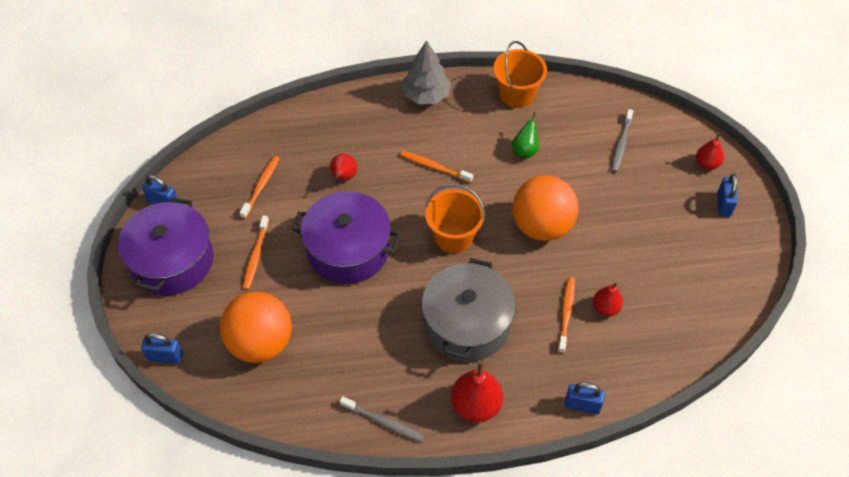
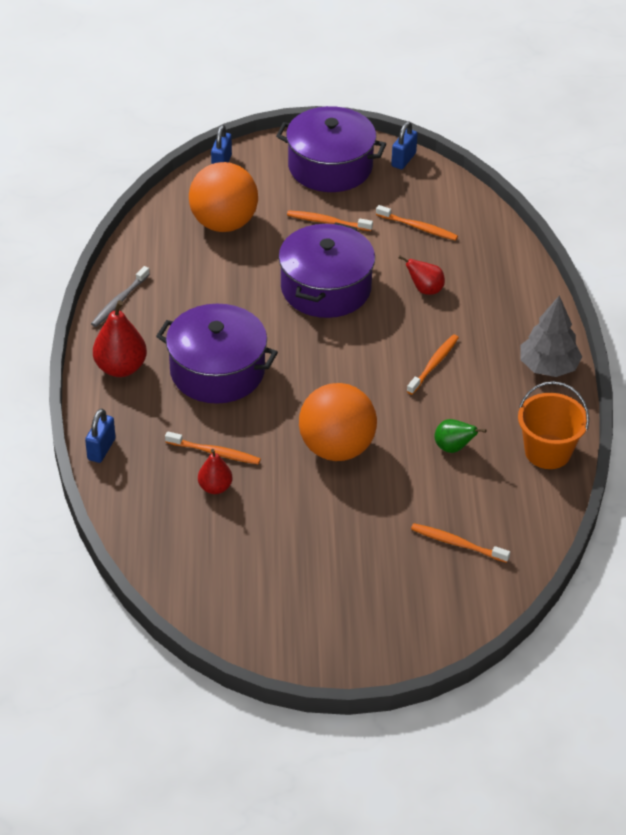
camera: 95 degrees right, 10 degrees down
(453, 237) = (331, 371): orange bucket -> none
(467, 323) = (217, 371): grey pot -> purple pot
(621, 144) = (457, 543): grey toothbrush -> orange toothbrush
(707, 164) = (417, 628): red pear -> none
(724, 204) = (348, 631): blue padlock -> none

